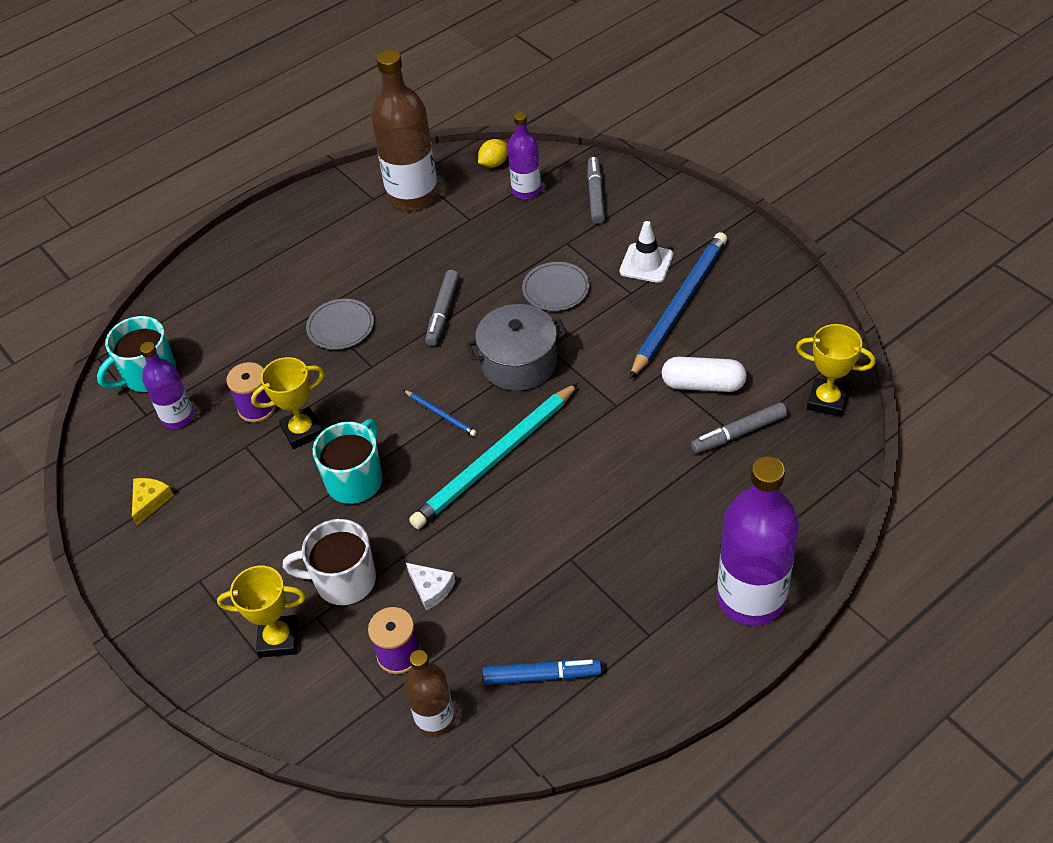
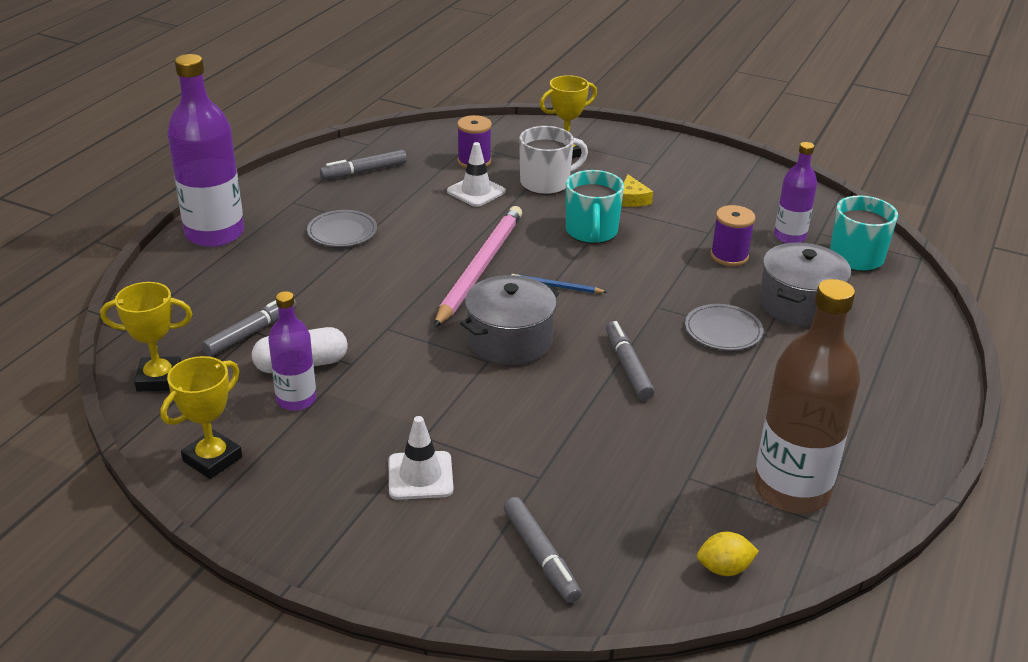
camera: 150 degrees right, 15 degrees down
(150, 501) = (743, 190): yellow cheese -> yellow cheese (632, 199)
(255, 336) = (799, 304): none -> grey pot
(302, 431) = (670, 250): yellow trophy -> yellow trophy (212, 459)
(431, 588) = (476, 191): white cheese -> white traffic cone
(435, 719) = (427, 144): brown bottle -> none
(494, 163) = (724, 568): yellow lemon -> yellow lemon turned 60 degrees clockwise
(495, 459) = (480, 268): turquoise pencil -> pink pencil
(526, 191) = (644, 537): purple bottle -> purple bottle (296, 400)
(542, 676) = (364, 171): blue marker -> grey marker
(556, 289) = (517, 419): grey plate -> grey plate (342, 232)
(679, 305) = (357, 436): blue pencil -> none

